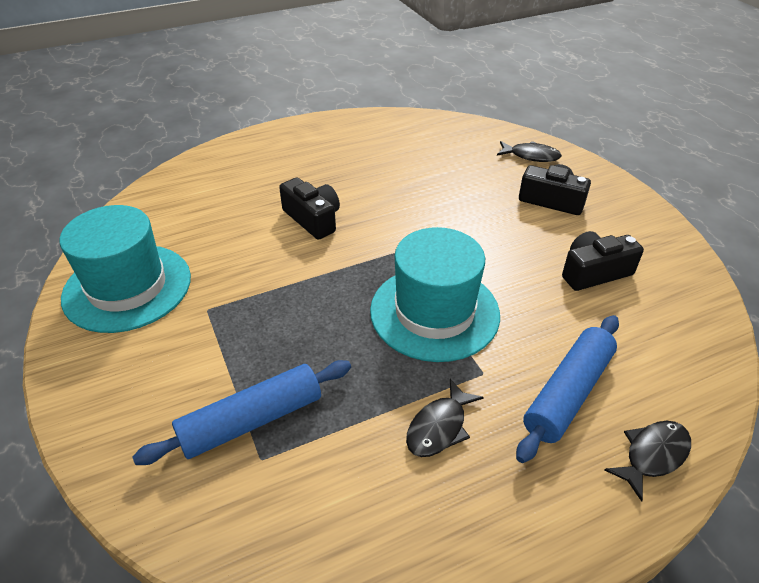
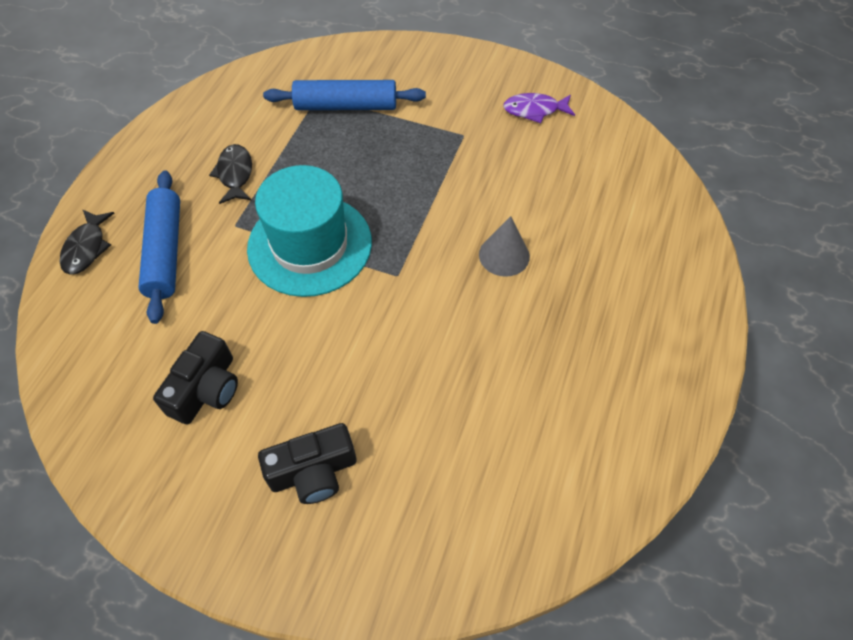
camera: 135 degrees right, 15 degrees up
(127, 287) = (534, 110): turquoise hat -> purple fish
(251, 420) = (346, 106): blue rolling pin -> blue rolling pin turned 75 degrees clockwise
(313, 219) = (504, 255): black camera -> grey cone
(531, 156) = (400, 550): black fish -> none

